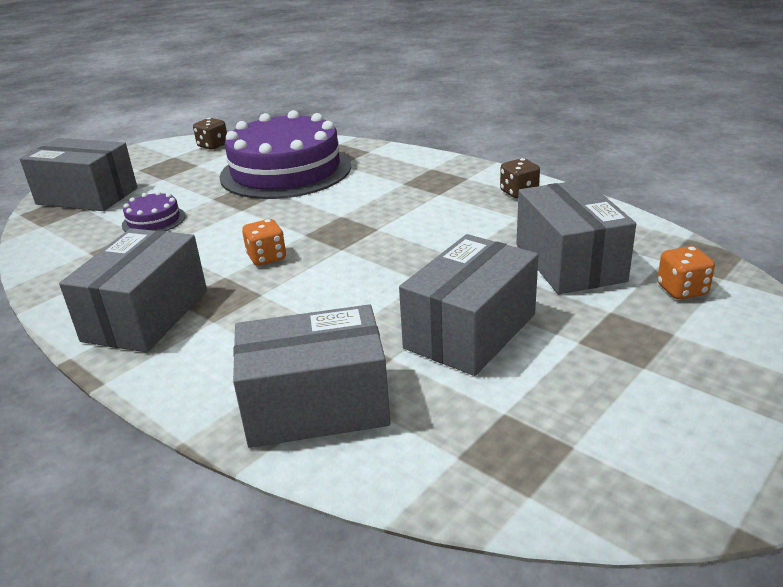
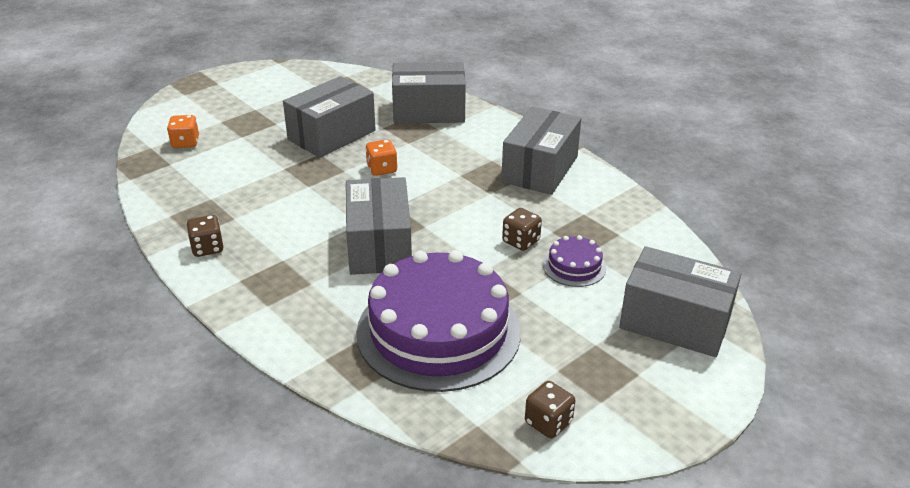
camera: 175 degrees left, 5 degrees up
(200, 233) = (521, 241): none -> brown dice
(267, 257) = (457, 205): orange dice -> orange dice (382, 169)
(569, 262) = (233, 170): grey box -> grey box (379, 246)

